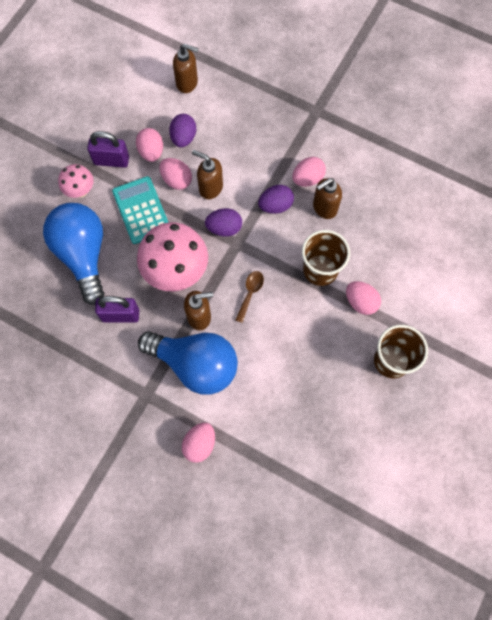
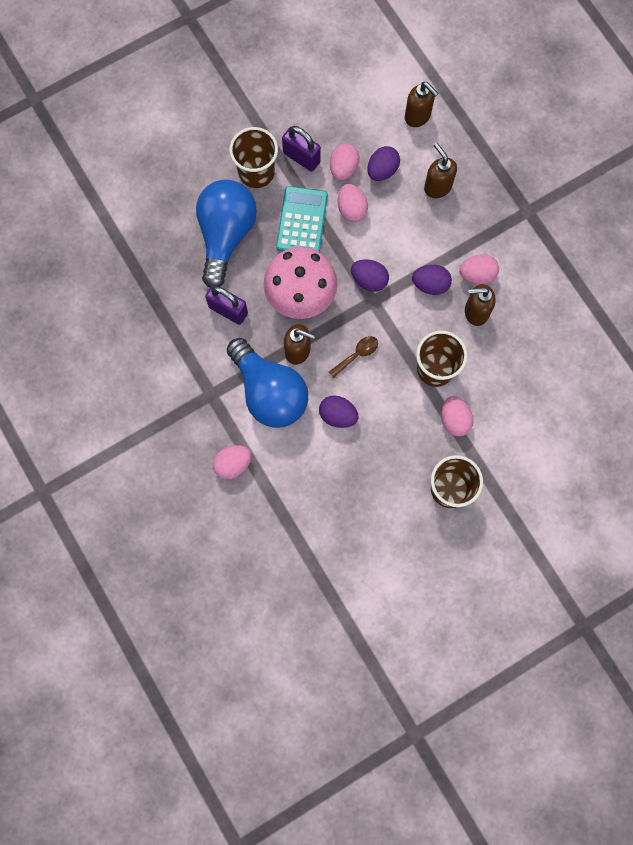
camera: 30 degrees right, 5 degrees up
(80, 191) = (256, 172): pink mushroom -> brown cup
(210, 188) = (379, 234): brown soap dispenser -> brown soap dispenser (437, 187)
(264, 351) = (338, 415): none -> purple egg

